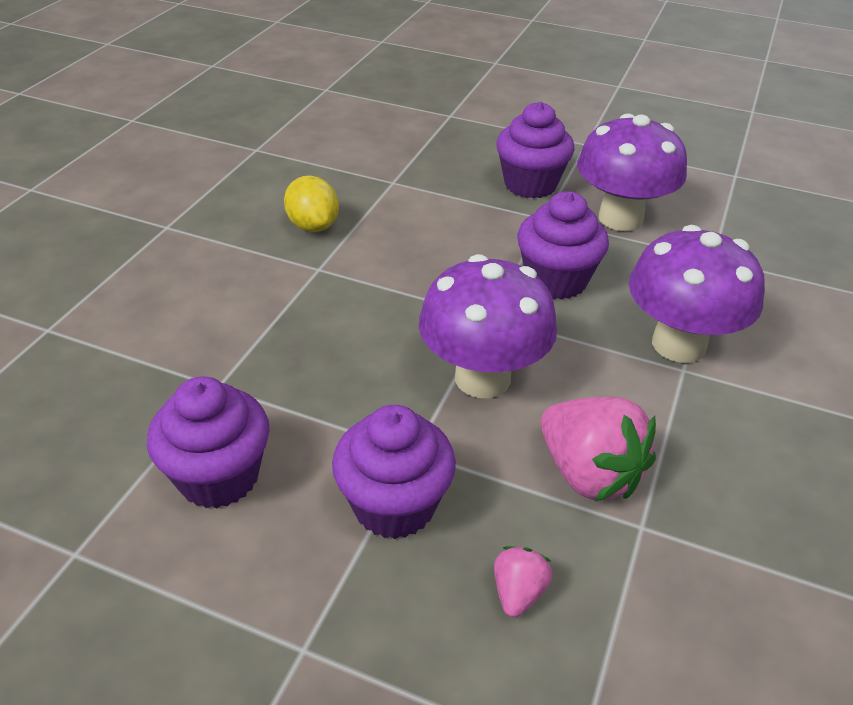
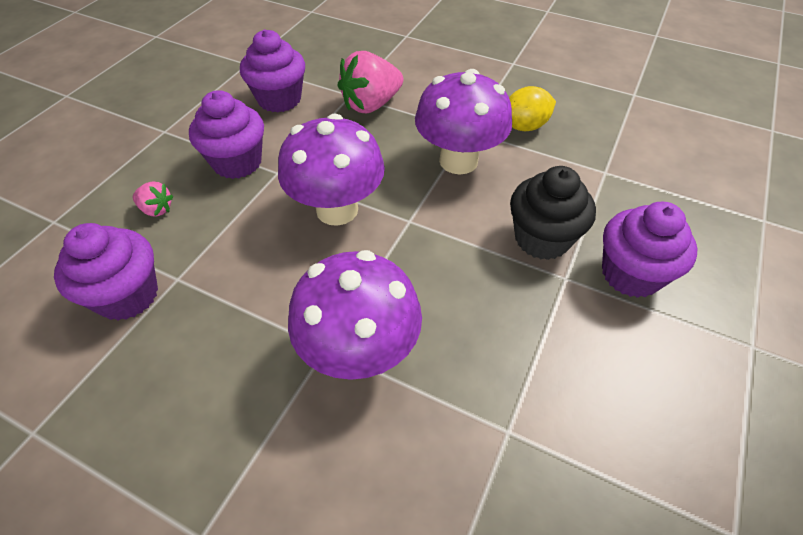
camera: 95 degrees right, 10 degrees up
(498, 227) = (542, 239): none -> black cupcake
(556, 280) = (458, 271): purple cupcake -> purple cupcake (127, 295)
(588, 473) = (231, 257): pink strawberry -> pink strawberry (371, 105)
(620, 218) = (578, 349): purple mushroom -> purple mushroom (458, 161)

